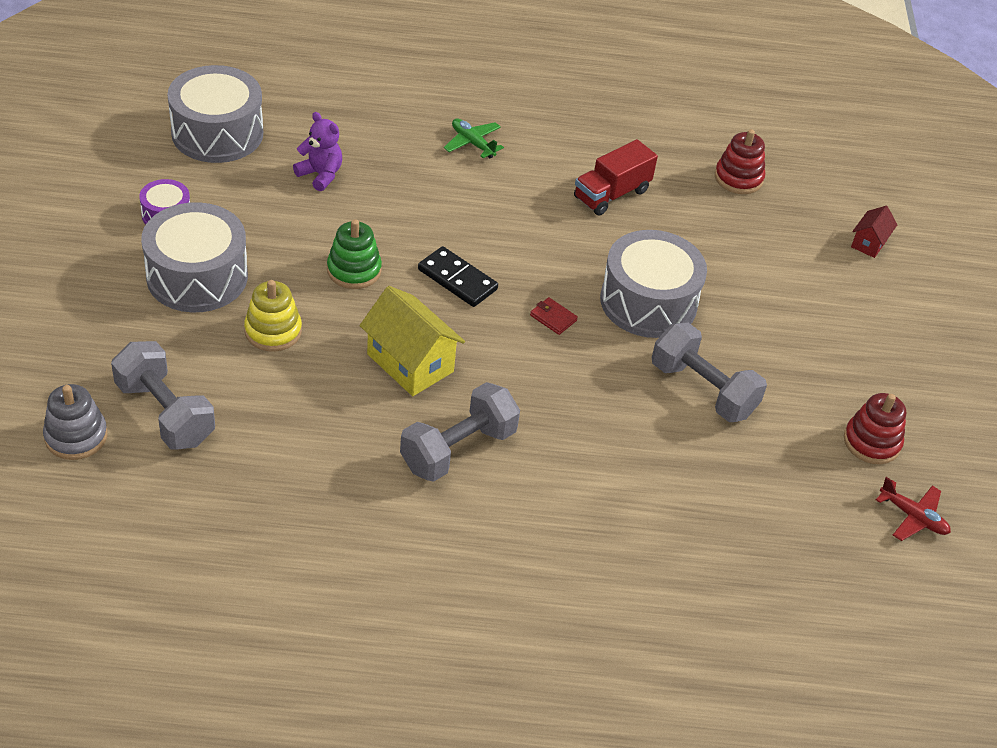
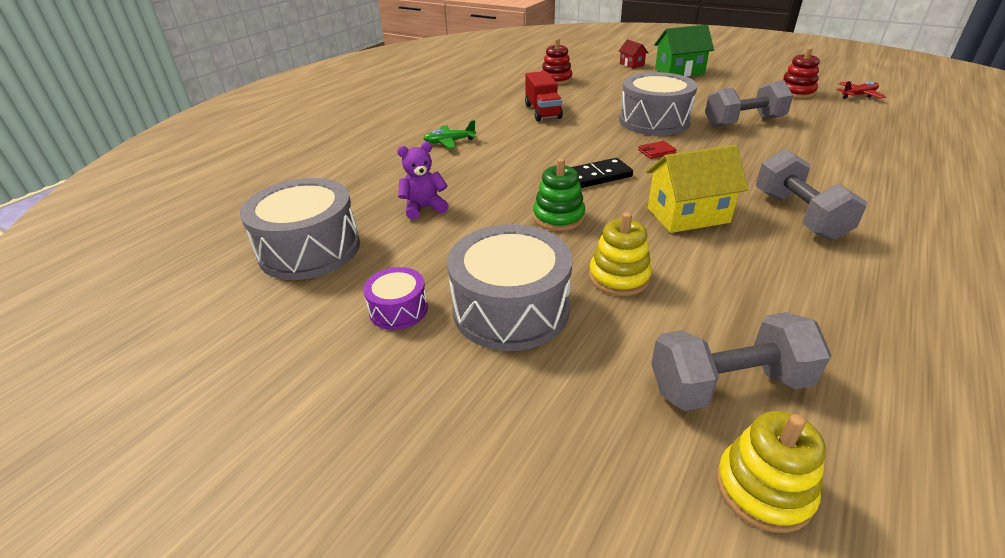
camera: 55 degrees left, 10 degrees down
(76, 436) = (763, 489): grey stacking toy -> yellow stacking toy
(873, 301) = (679, 72): none -> green house

